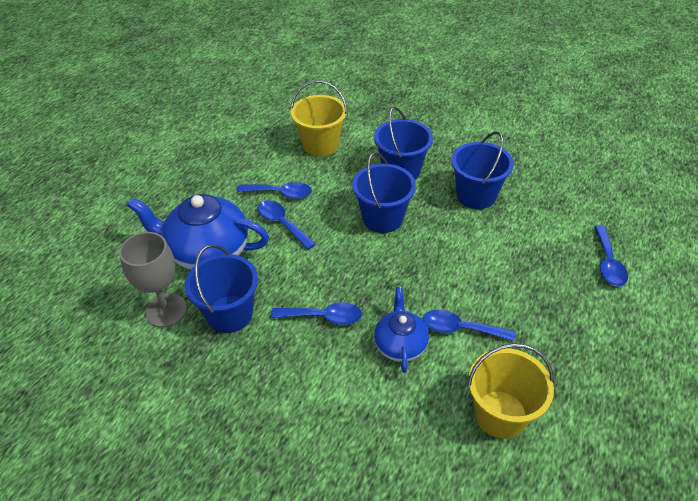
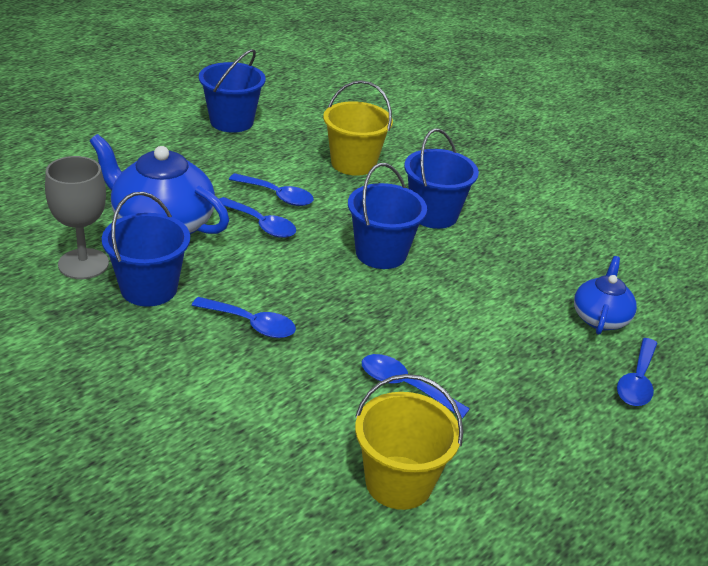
camera: 15 degrees right, 10 degrees down
(282, 224) = (261, 224): blue spoon -> blue spoon turned 150 degrees clockwise
(400, 344) = (323, 378): blue teapot -> blue teapot (600, 318)
(476, 195) = (511, 264): blue bucket -> blue bucket (231, 121)

